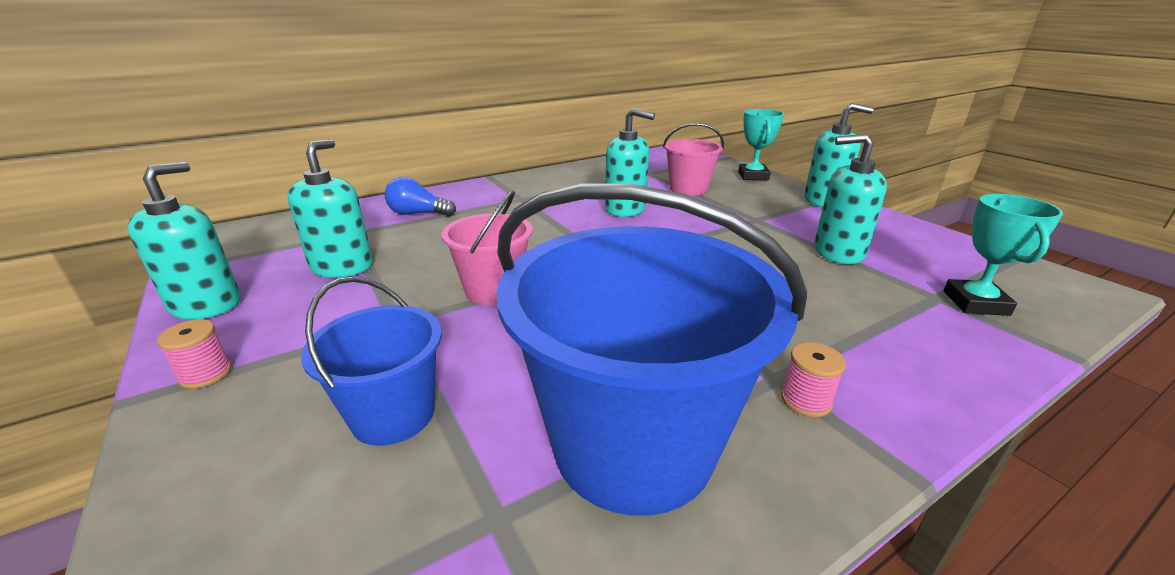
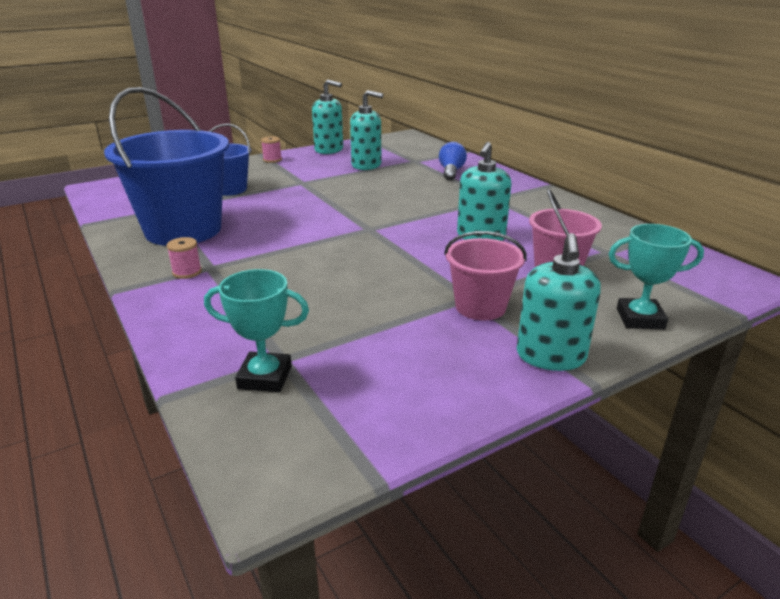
camera: 90 degrees right, 0 degrees up
(494, 290) = (332, 199): pink bucket -> pink bucket (480, 307)
(838, 252) = (382, 328): turquoise soap dispenser -> none

